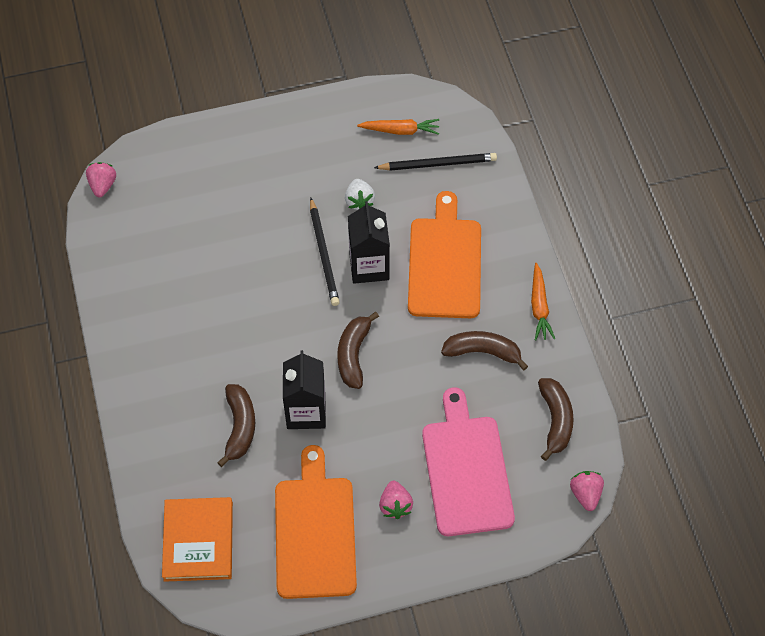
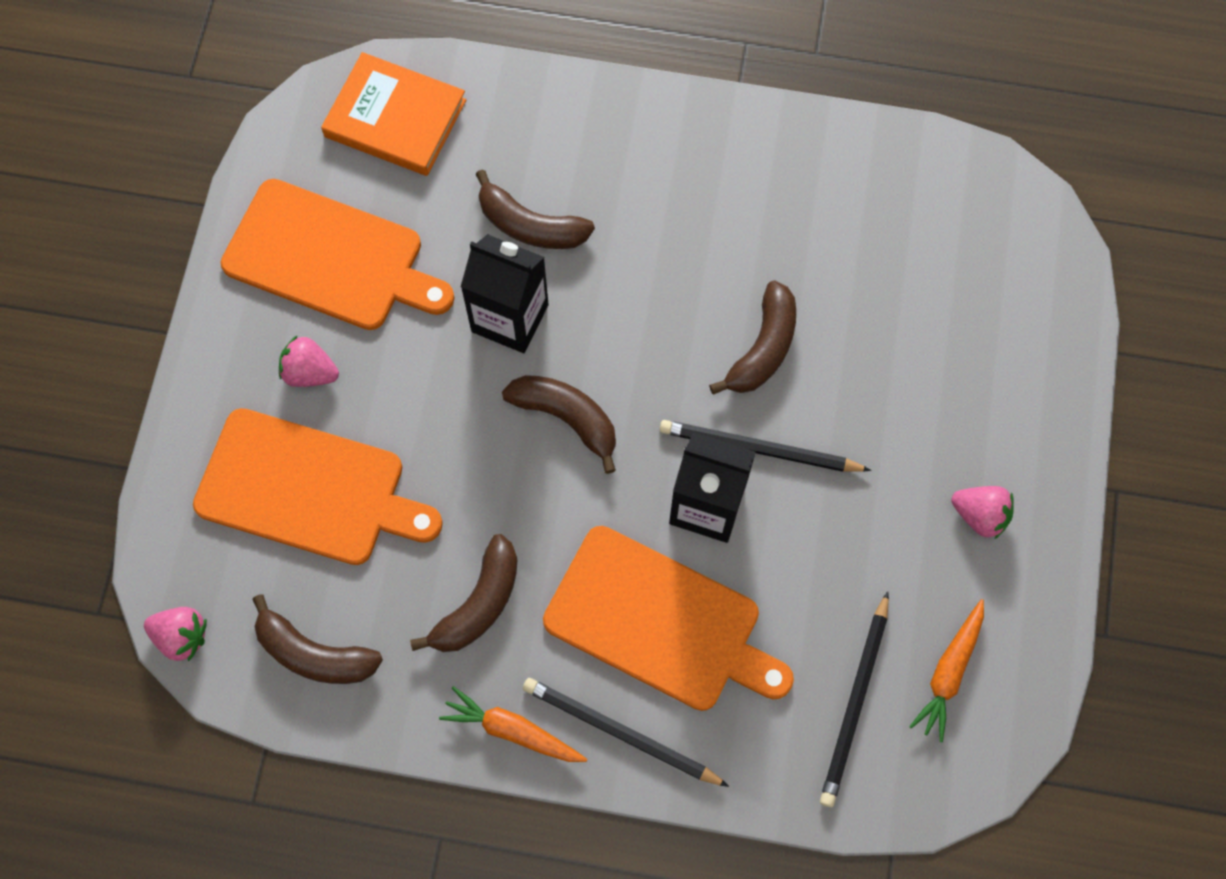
camera: 115 degrees right, 10 degrees up
(103, 185) = (1021, 191): pink strawberry -> pink strawberry (979, 515)
(262, 274) = (763, 348): none -> brown banana
(359, 201) = (834, 544): white strawberry -> none
(466, 470) = (308, 490): pink cutting board -> orange cutting board
(512, 257) = (621, 733): none -> black pencil

